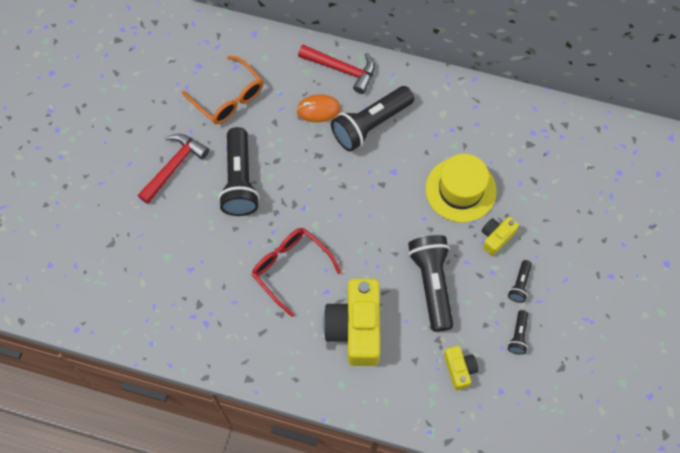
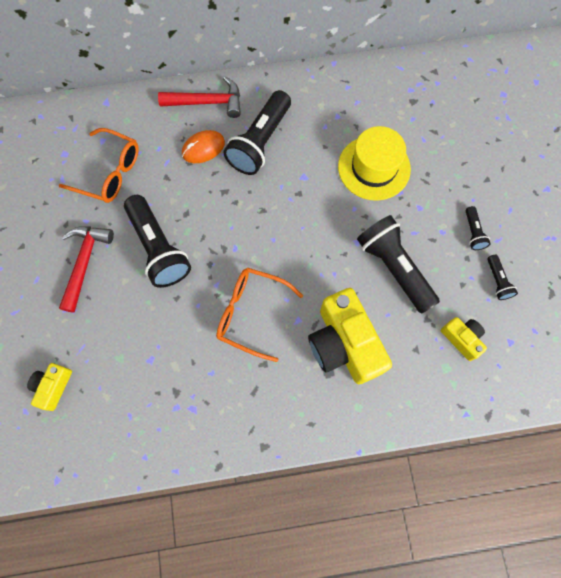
camera: 25 degrees left, 5 degrees up
(290, 269) = (251, 313): red glasses -> orange glasses
(496, 237) = (429, 198): yellow camera -> yellow camera (53, 387)

